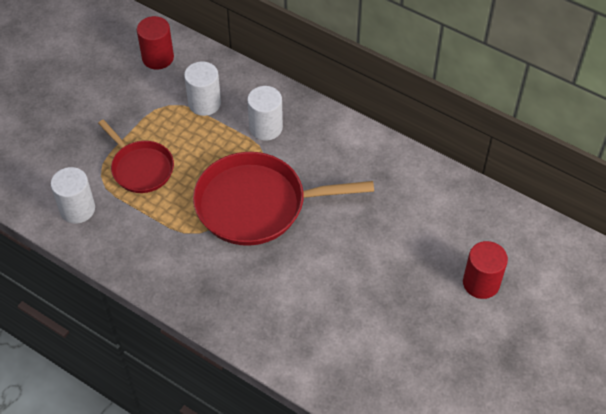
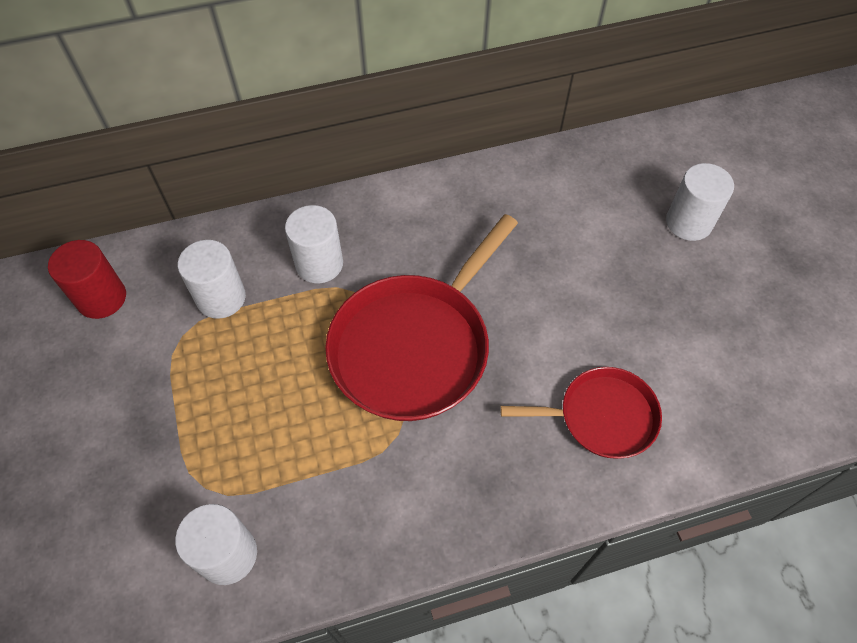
camera: 50 degrees left, 5 degrees up
(141, 168) = (241, 432): red pan -> red pan (602, 416)
(481, 283) = (688, 222): red cylinder -> white cylinder

